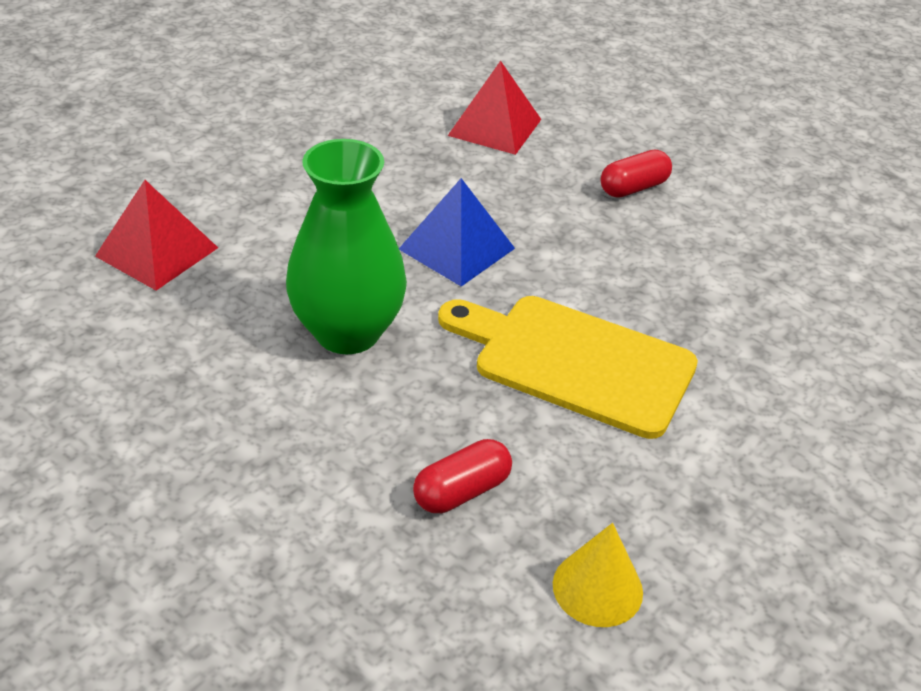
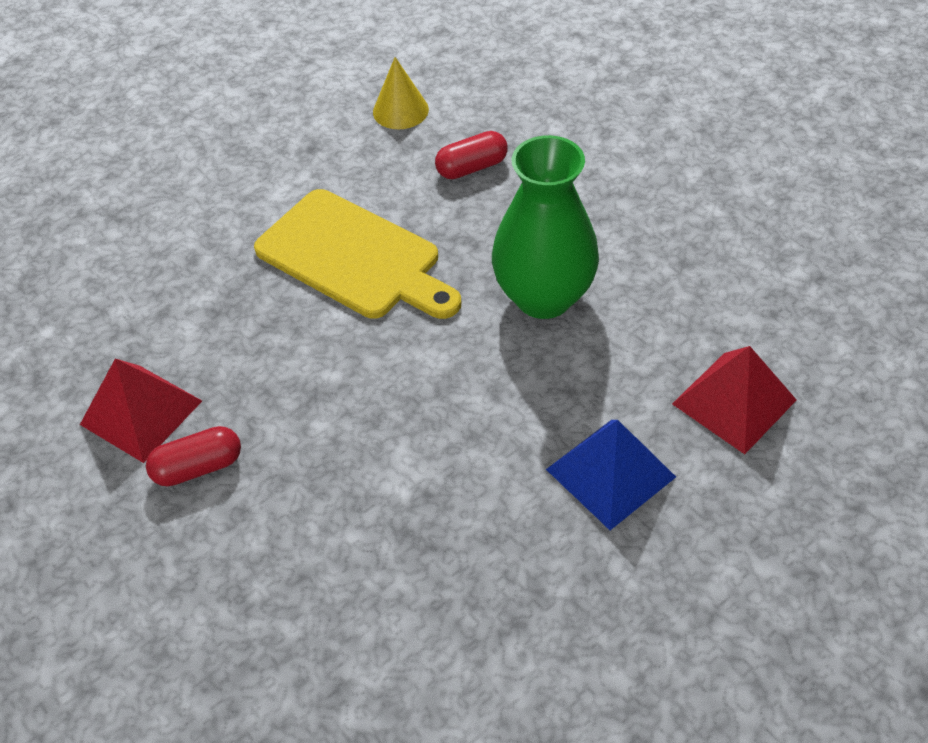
camera: 165 degrees left, 10 degrees up
(457, 248) = (425, 388): blue pyramid -> blue pyramid (610, 473)
(494, 127) = (325, 597): red pyramid -> red pyramid (141, 412)

